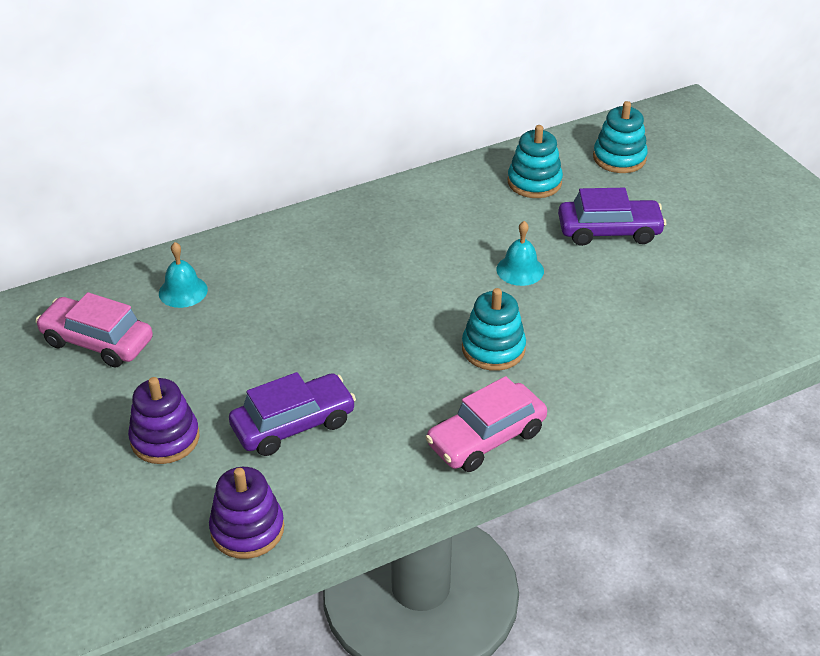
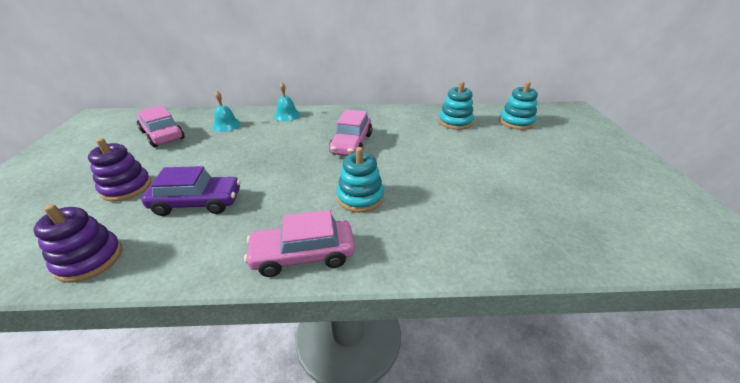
camera: 25 degrees right, 5 degrees down
(415, 268) = (351, 144): none -> pink car
(520, 270) = (414, 159): turquoise bell -> turquoise bell (287, 115)
(609, 231) = (488, 154): purple car -> none

